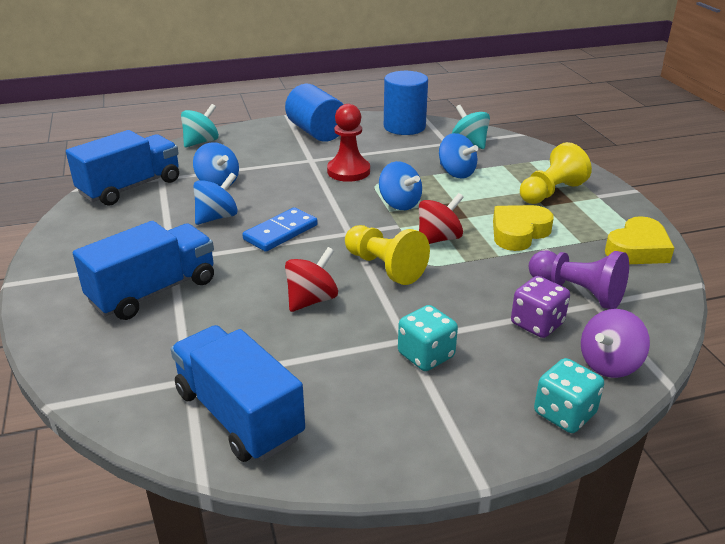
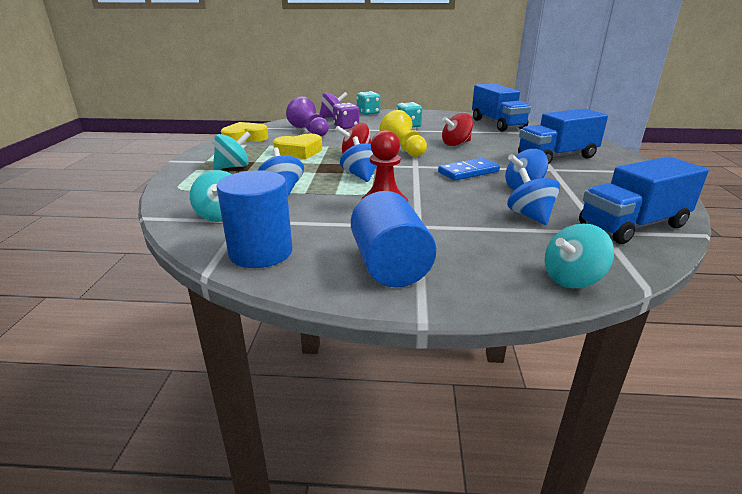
camera: 160 degrees left, 5 degrees down
(550, 192) = (233, 167): yellow pawn -> turquoise spinning top

